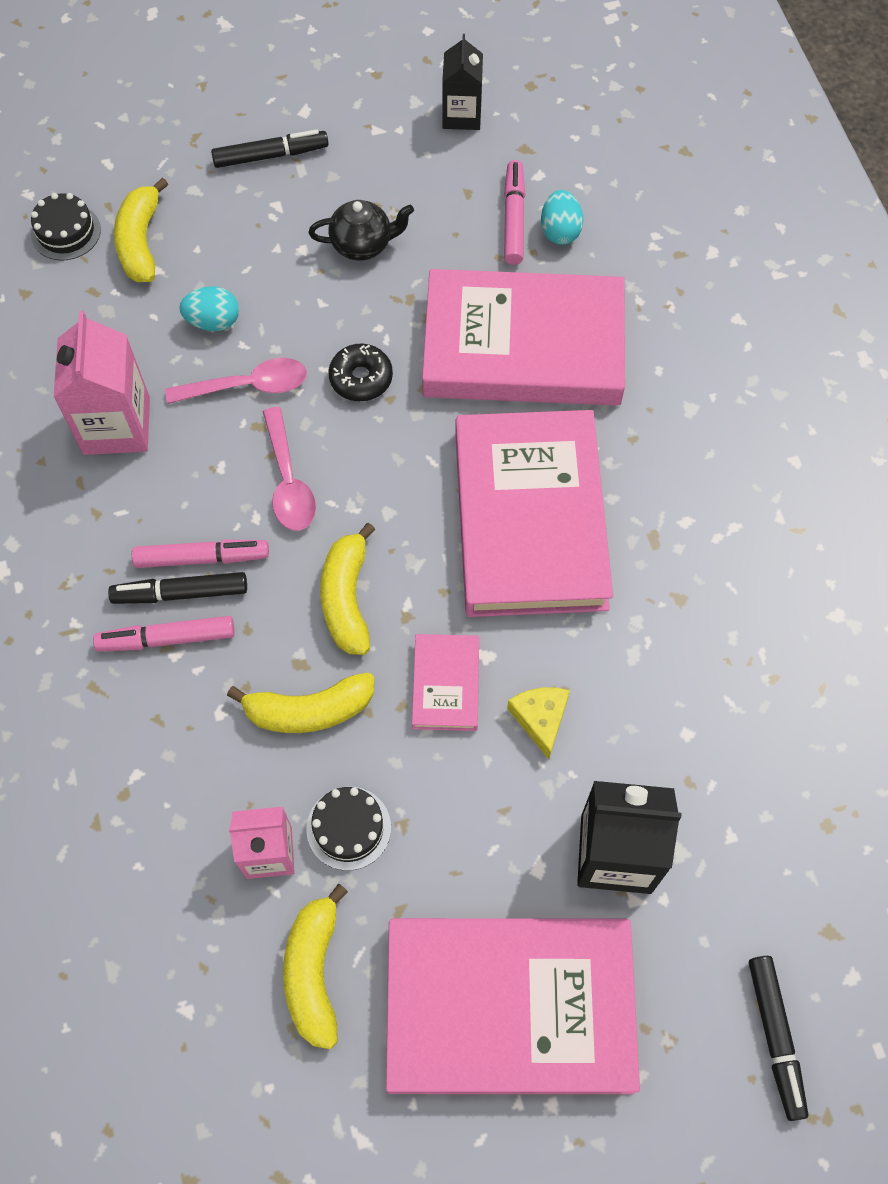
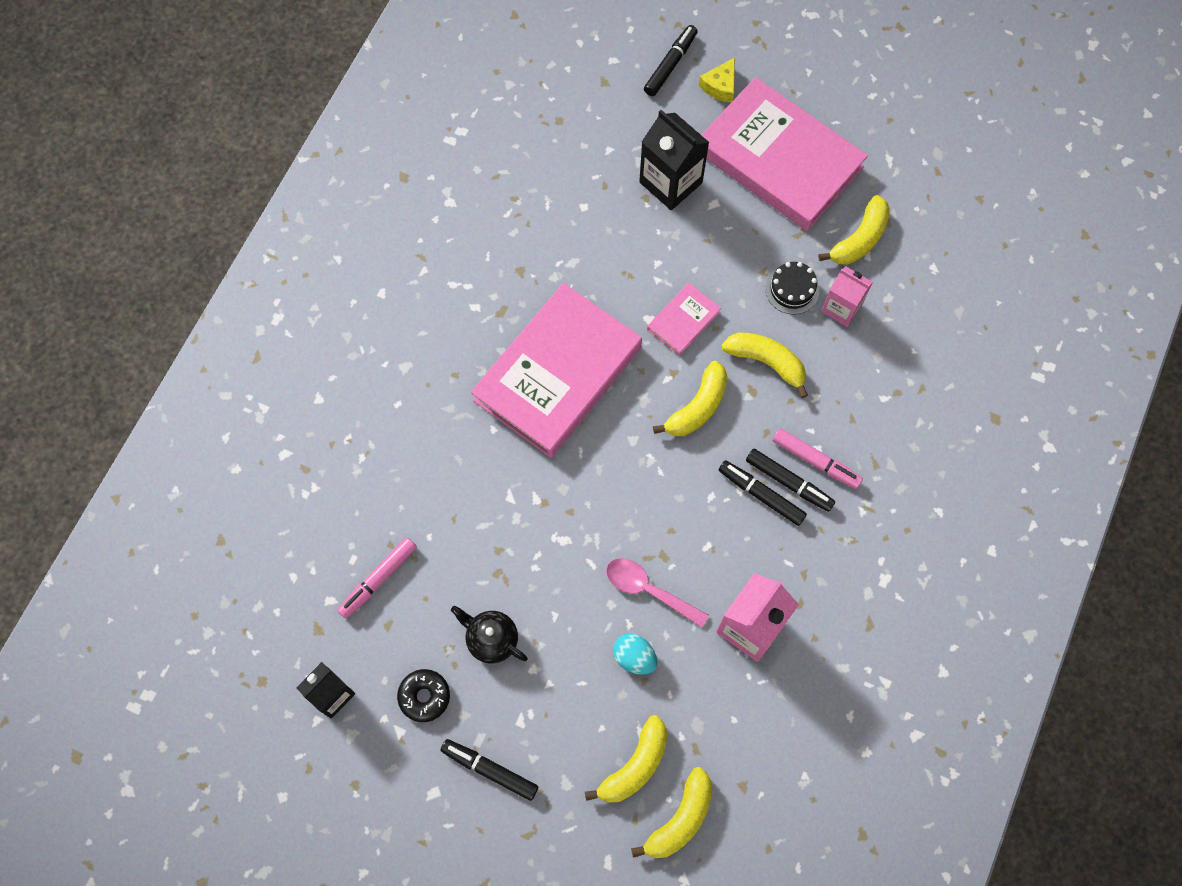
camera: 140 degrees left, 5 degrees up
(66, 232) = (680, 819): black cake -> yellow banana
(202, 558) = (761, 495): pink marker -> black marker
(288, 481) = (674, 504): pink spoon -> none
(361, 378) = (575, 539): black donut -> black donut (424, 696)
(523, 346) = (460, 482): pink book -> none
(540, 719) = (650, 268): yellow cheese -> yellow cheese (720, 86)
(560, 231) = (359, 545): turquoise egg -> none

